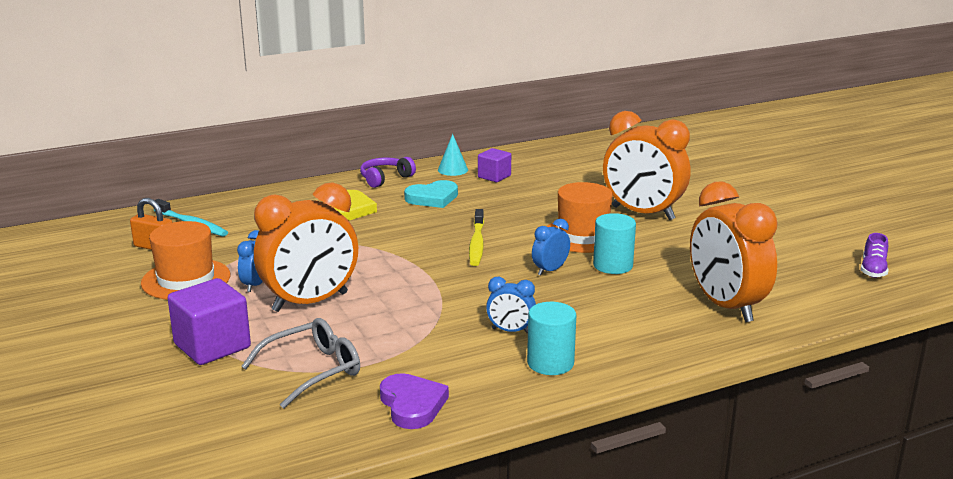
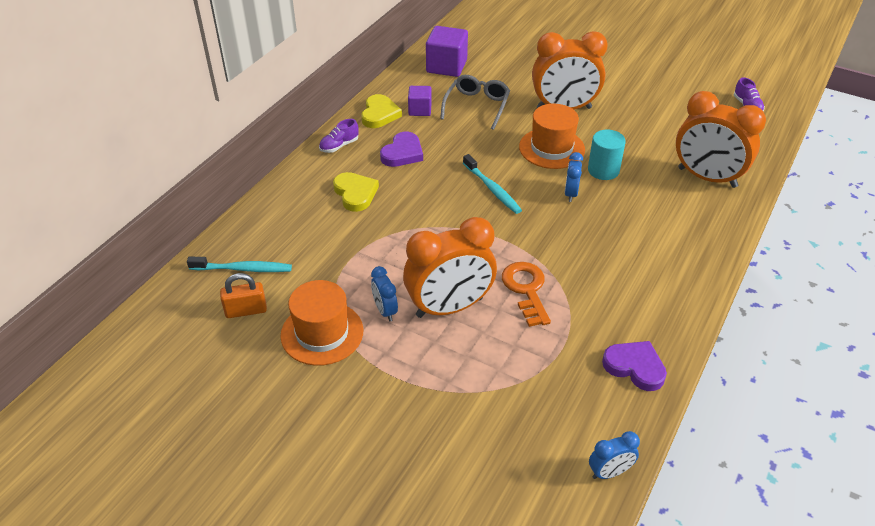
camera: 35 degrees left, 20 degrees up
(212, 346) = (435, 390): purple cube -> purple cube (446, 66)
(310, 302) = (449, 307): orange clock -> orange clock turned 45 degrees clockwise
(312, 371) = (535, 374): grey glasses -> grey glasses (476, 106)
(385, 179) = (339, 146): purple headphones -> purple shoe
(397, 316) = (526, 290): none -> orange key
(432, 198) = (402, 153): turquoise heart -> purple heart
(452, 170) = (379, 114): turquoise cone -> yellow heart
(477, 244) = (492, 189): yellow toothbrush -> turquoise toothbrush
(510, 331) = (613, 265): blue clock -> blue clock (609, 472)
(550, 363) = (669, 282): turquoise cylinder -> none

